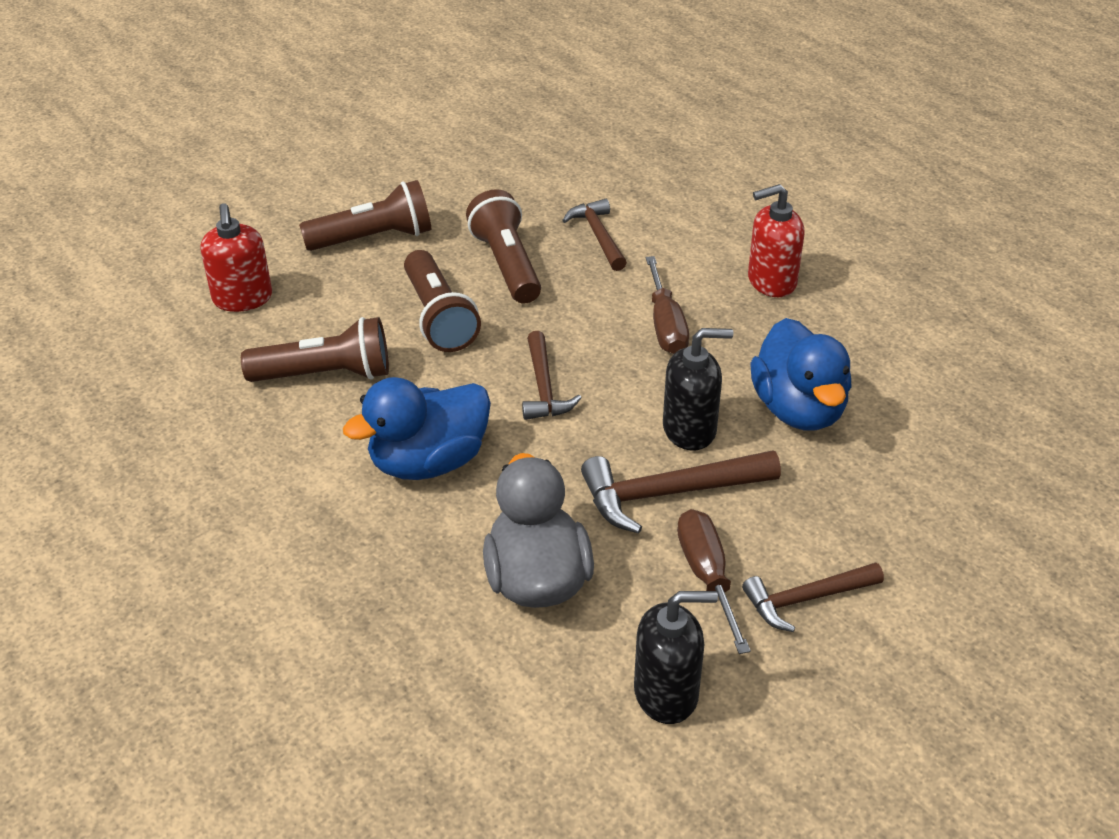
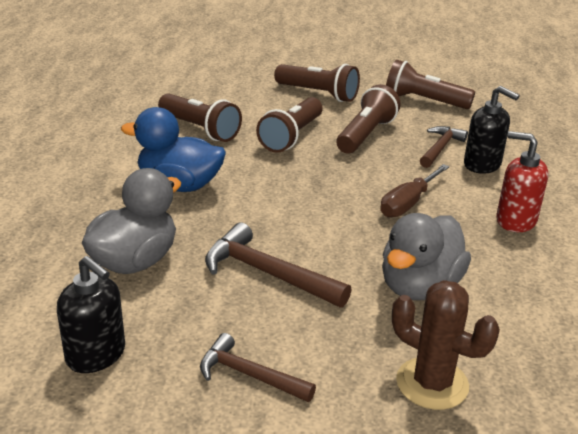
camera: 45 degrees right, 10 degrees down
(242, 299) = (219, 86): red soap dispenser -> none
(496, 180) = (424, 101): none -> brown flashlight
(544, 387) = (289, 191): brown hammer -> none
(690, 429) = (334, 254): black soap dispenser -> black soap dispenser (482, 165)
(707, 577) = (216, 323): brown screwdriver -> none
(798, 409) = (419, 287): blue duck -> grey duck
(928, 492) = (432, 383): none -> brown cactus

